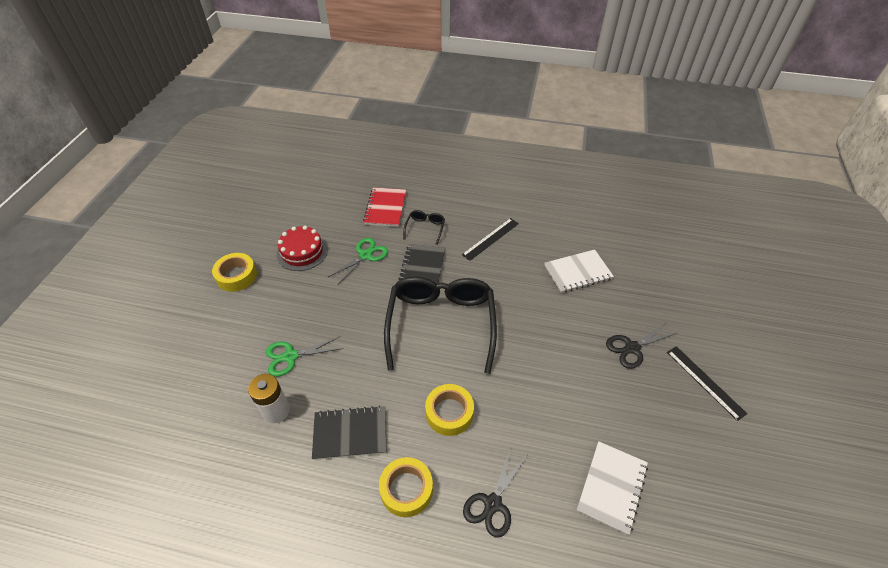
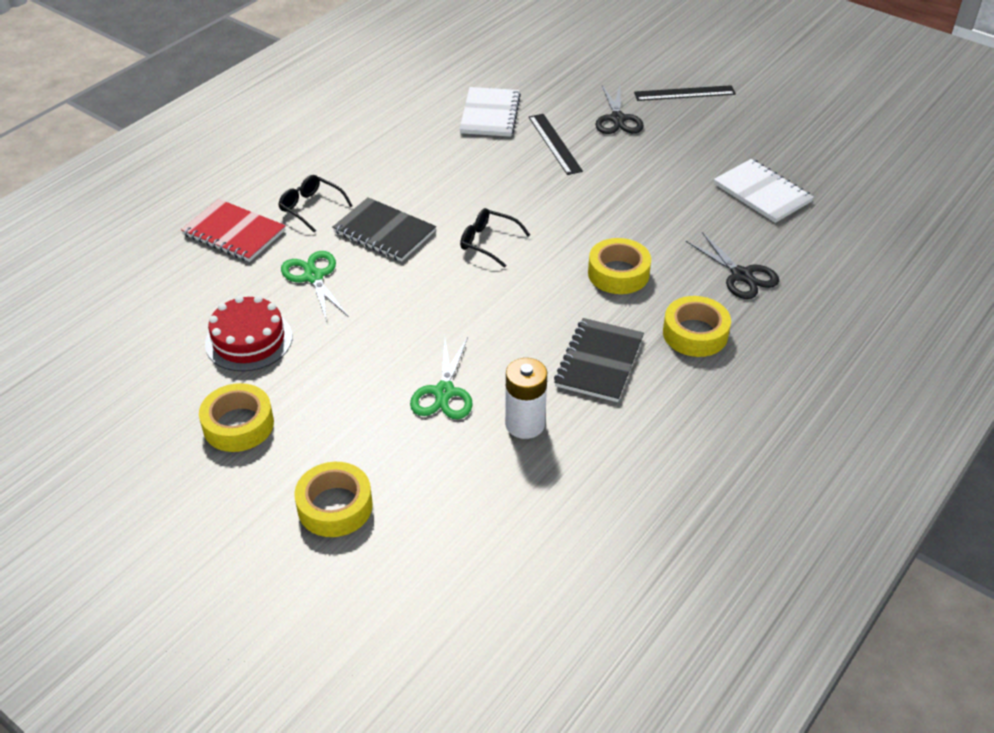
camera: 65 degrees left, 5 degrees down
(186, 342) = (335, 506): none -> yellow tape
(441, 324) = (488, 242): black glasses -> black glasses, size x0.42
(490, 239) = (380, 159): black ruler -> black ruler (554, 144)

